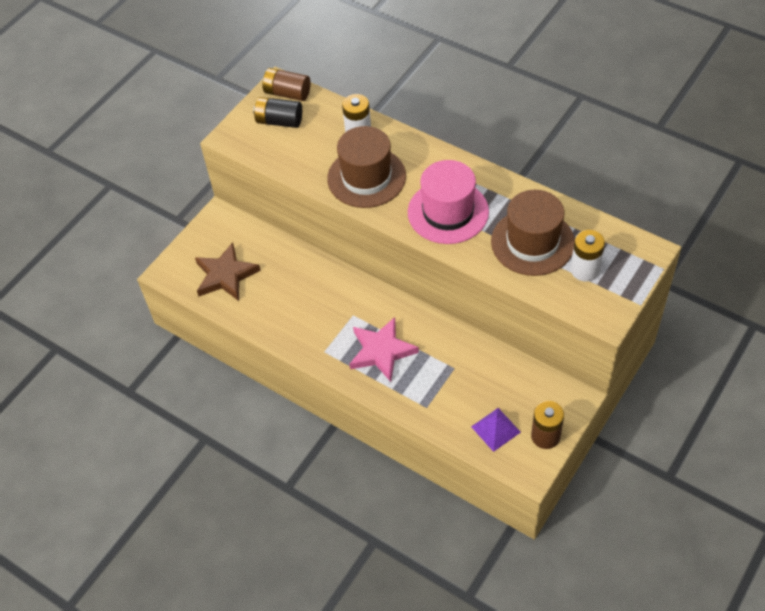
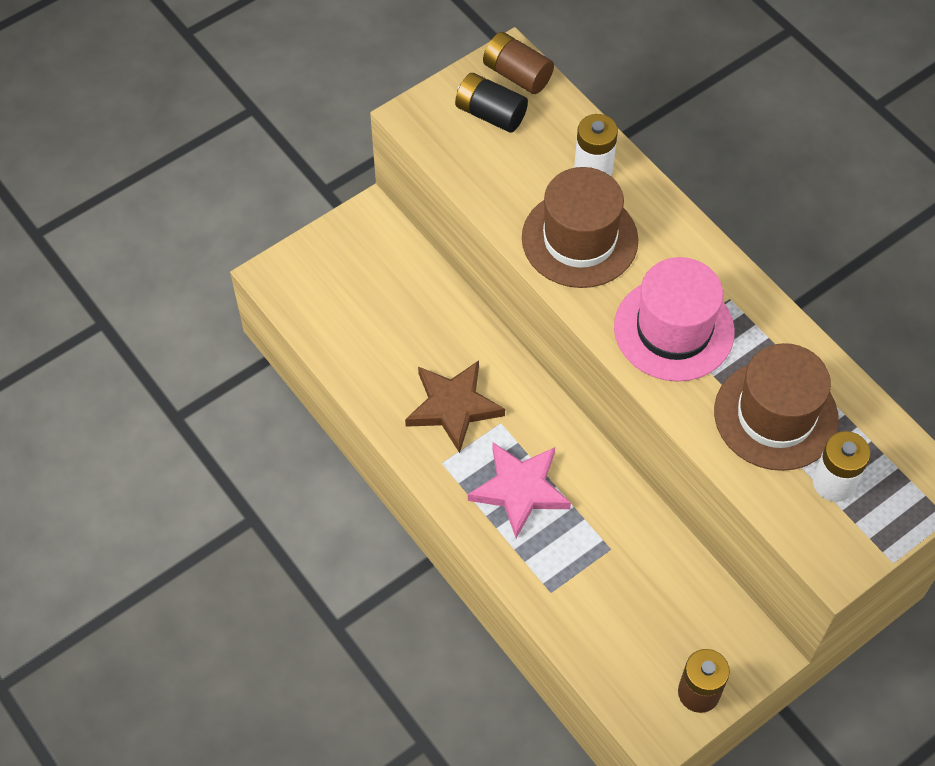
camera: 15 degrees right, 5 degrees up
(225, 275) = (349, 306): brown star -> brown star (453, 407)
(495, 429) = (633, 658): purple pyramid -> none

